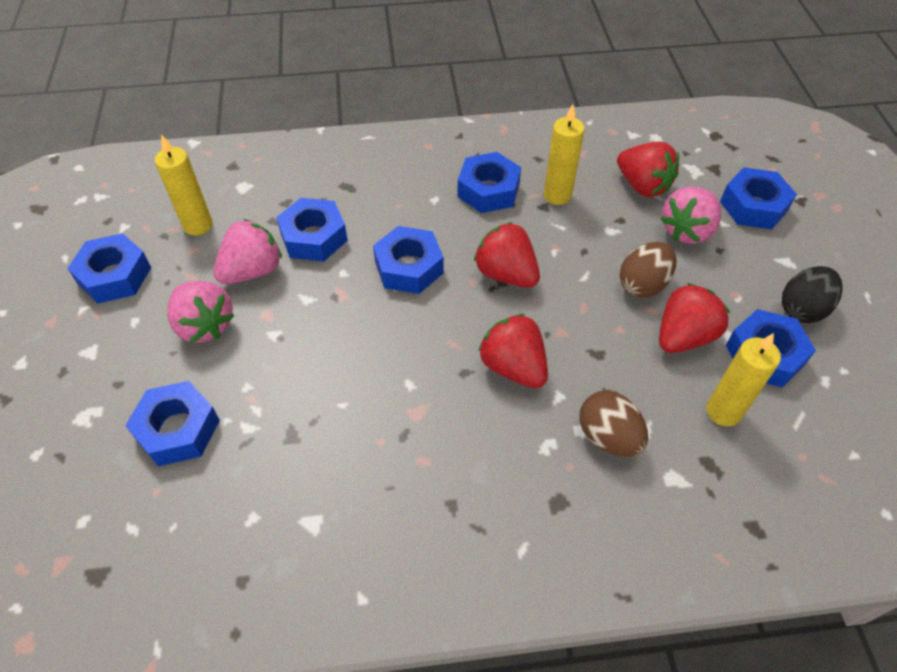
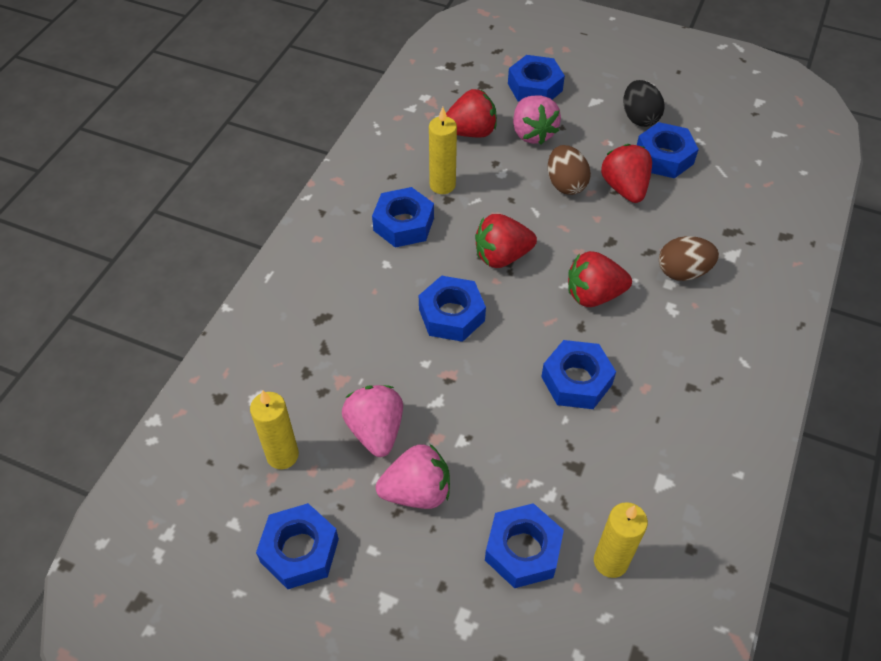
camera: 60 degrees left, 0 degrees up
(314, 237) = (367, 368): blue nut -> blue nut (576, 380)
(723, 411) = (695, 202): yellow candle -> yellow candle (610, 561)

